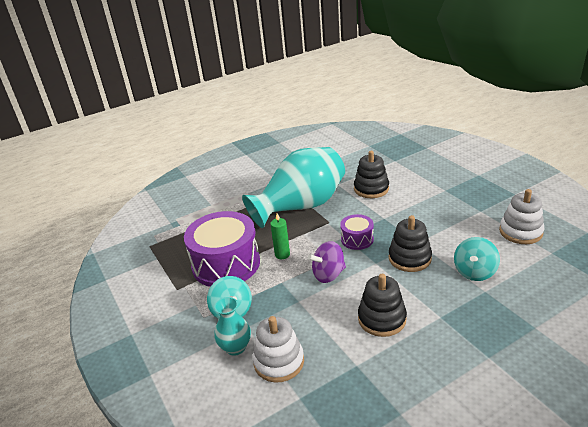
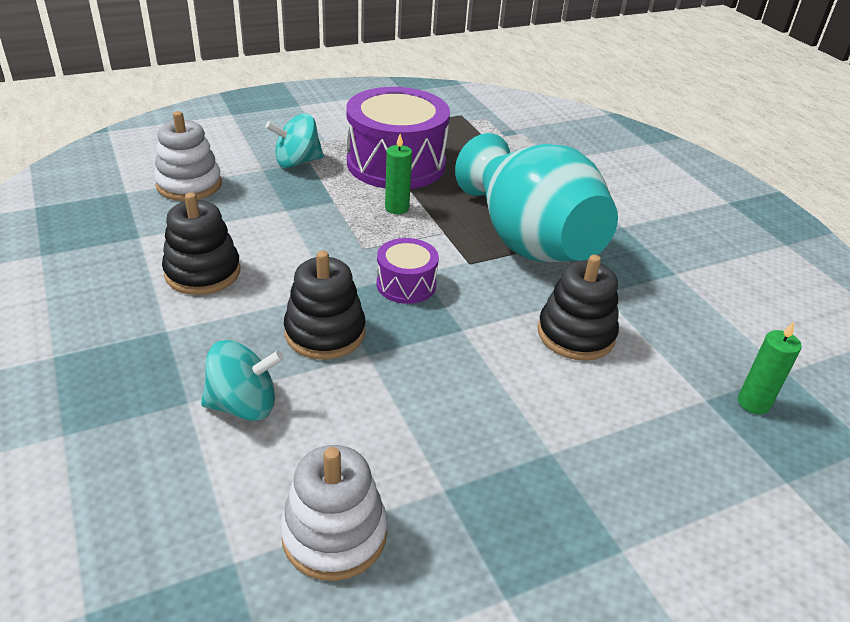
camera: 90 degrees right, 5 degrees up
(235, 347) = (233, 160): turquoise vase -> none
(328, 274) = (327, 241): purple spinning top -> none
(391, 152) = (753, 403): none -> green candle
(474, 272) = (244, 405): turquoise spinning top -> turquoise spinning top turned 135 degrees clockwise

